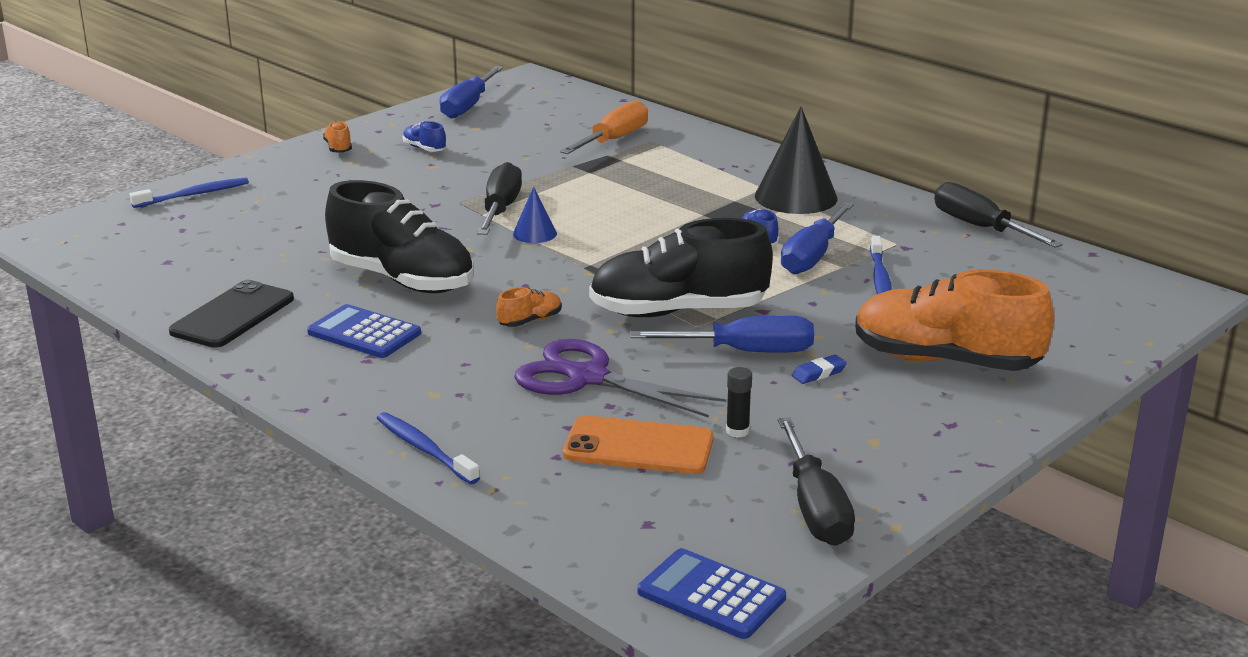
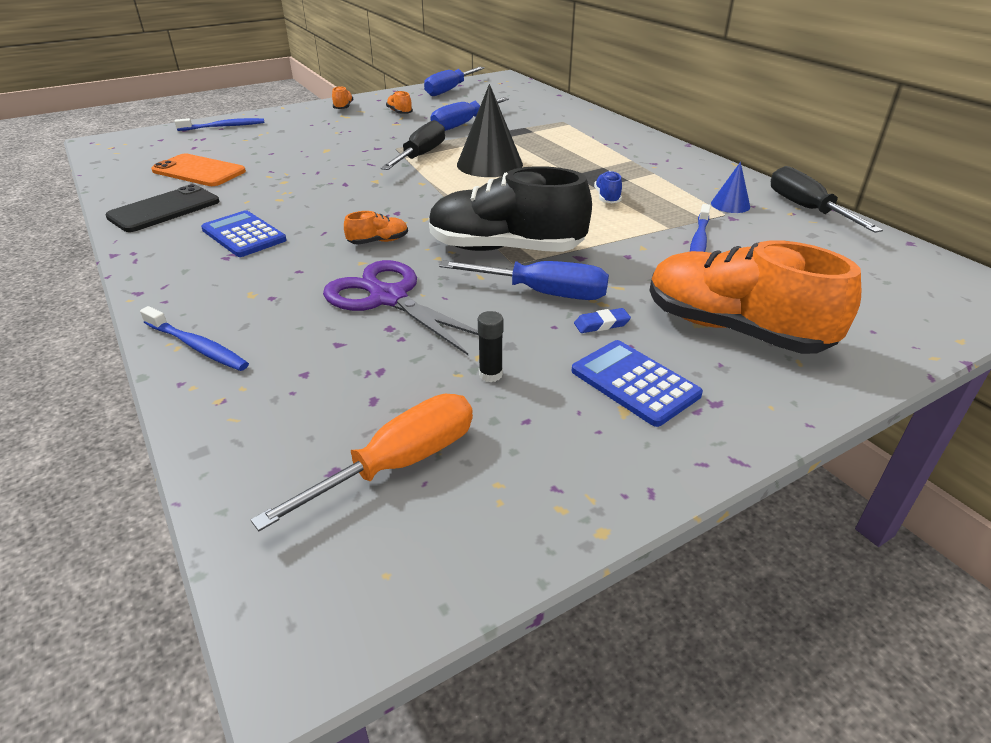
camera: 15 degrees right, 10 degrees up
(402, 280) = (308, 198): black shoe -> none
(424, 149) = (399, 112): blue shoe -> orange shoe
(424, 449) = (197, 346): blue toothbrush -> blue toothbrush turned 150 degrees clockwise
(534, 233) = (433, 175): blue cone -> blue cone (730, 205)
(613, 140) = (535, 118): orange screwdriver -> orange screwdriver (397, 464)
(638, 447) = (386, 376): orange phone -> orange phone (199, 171)
(711, 595) = (335, 594): blue calculator -> blue calculator (634, 383)
(796, 197) = (654, 169): black cone -> black cone (489, 164)
(813, 256) = (646, 216): blue screwdriver -> blue screwdriver (463, 124)
(815, 507) = (521, 485): black screwdriver -> none

